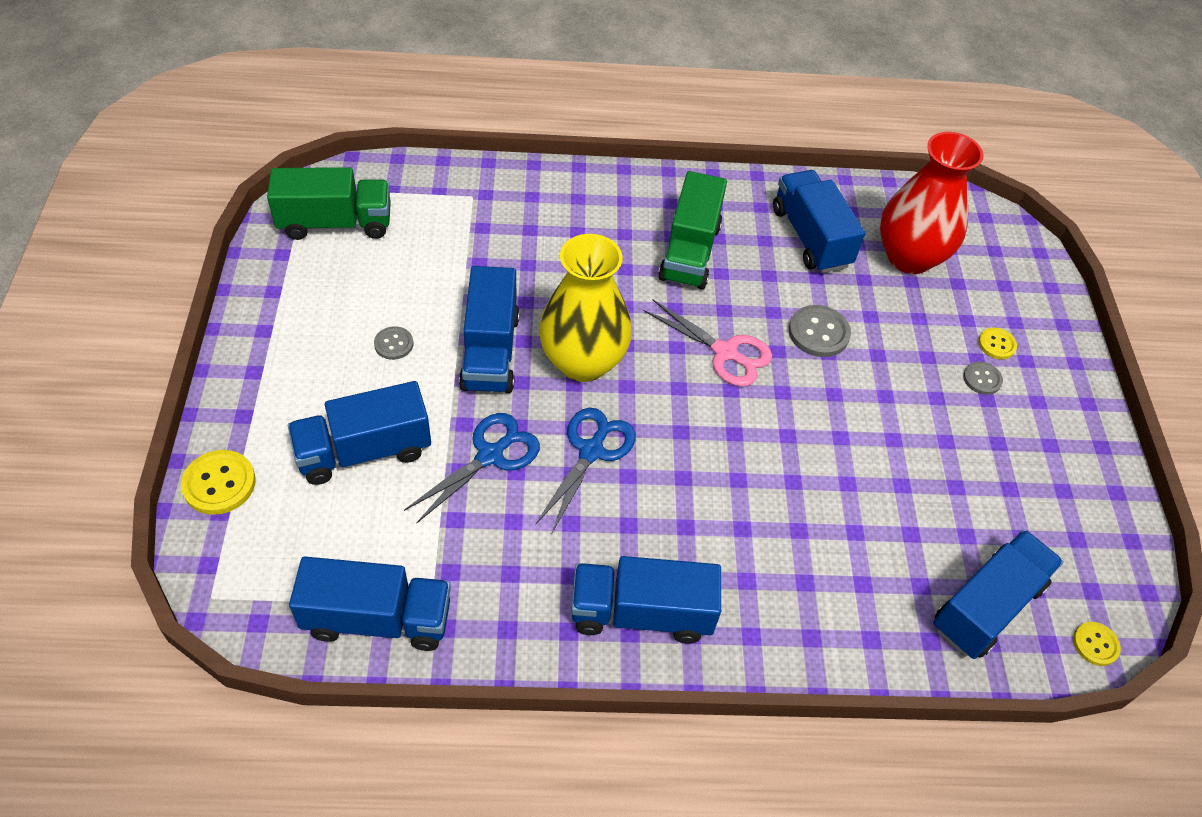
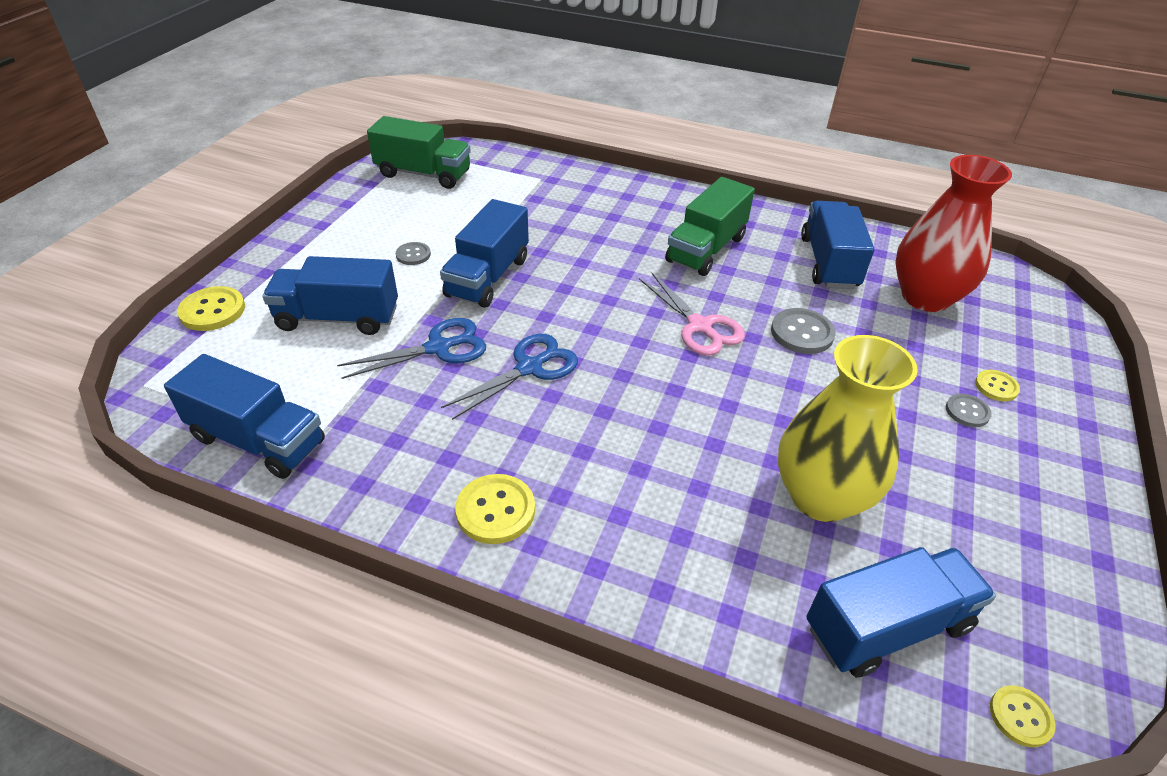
camera: 25 degrees right, 10 degrees down
(583, 362) = (563, 302): yellow vase -> yellow vase (821, 497)
(641, 613) = (495, 510): blue truck -> yellow button

